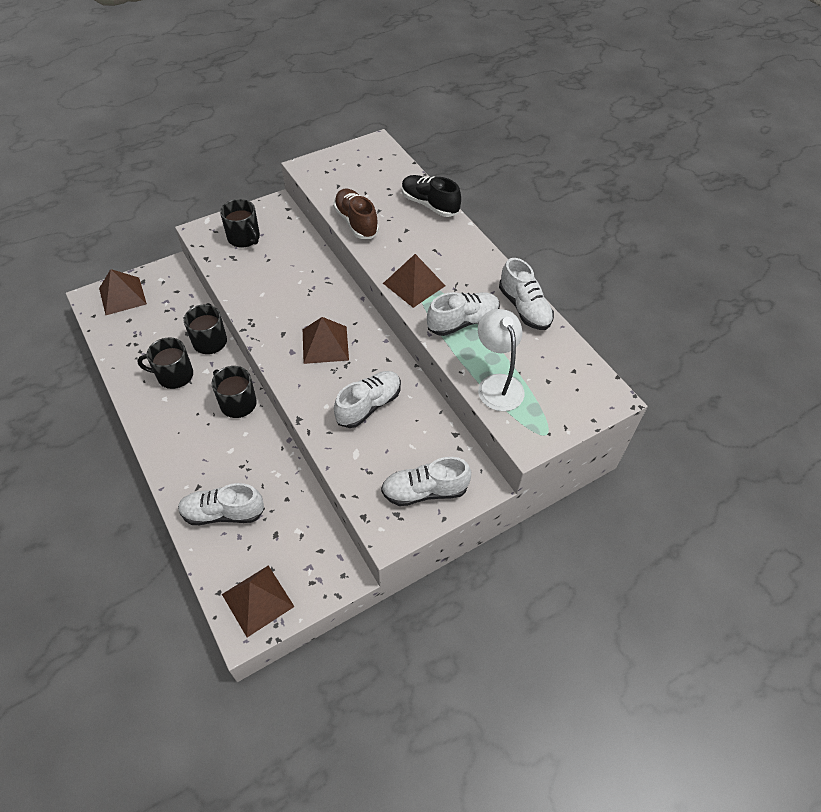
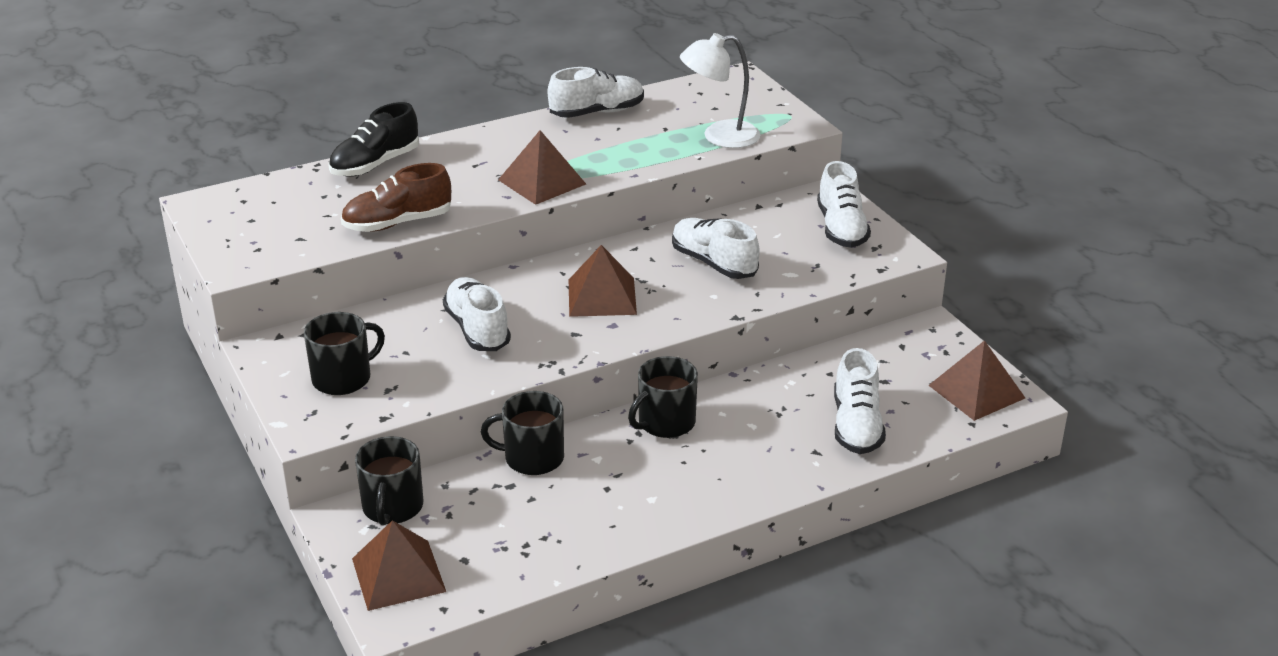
camera: 85 degrees left, 20 degrees down
(174, 375) = (604, 492): black mug -> black mug (392, 507)
(463, 322) = (616, 152): white shoe -> white shoe (477, 329)

